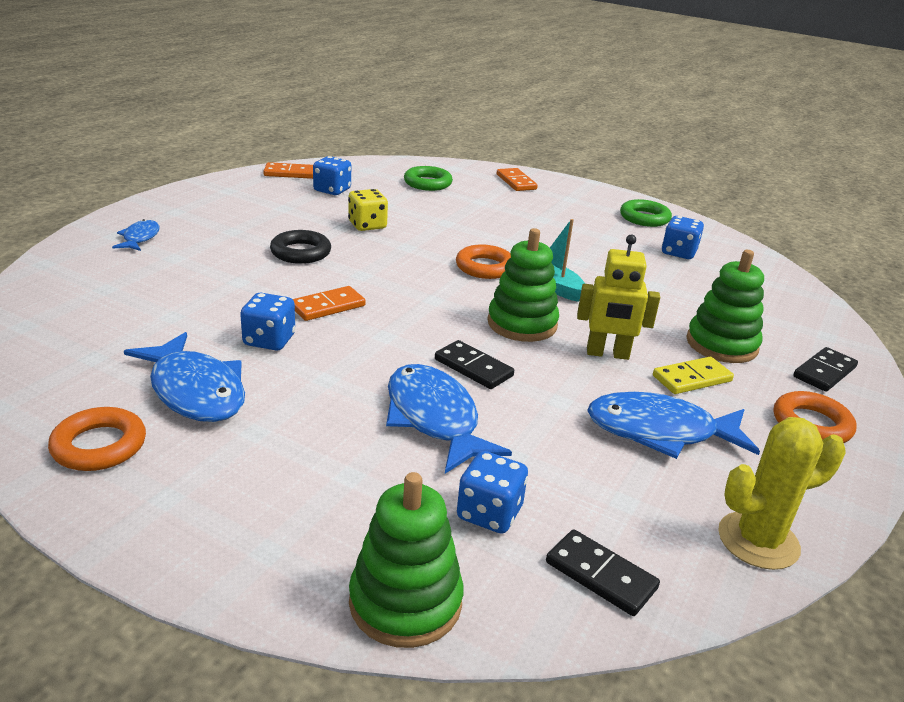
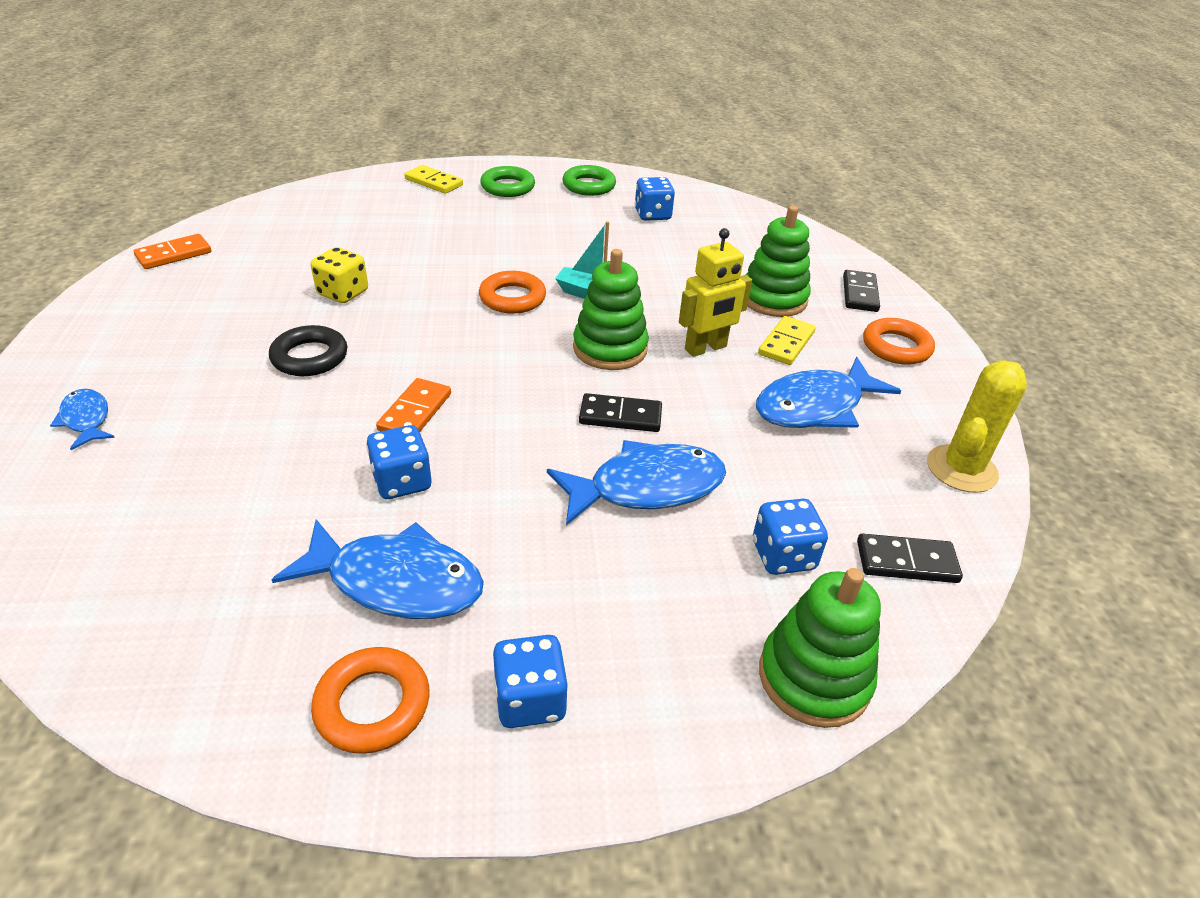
camera: 35 degrees left, 10 degrees up
(332, 190) = (251, 261): blue dice -> blue dice (530, 700)
(427, 183) = (347, 214): green ring -> green ring (508, 187)
(434, 419) = (646, 487): blue fish -> blue fish turned 135 degrees clockwise
(516, 182) = (434, 182): orange domino -> yellow domino

